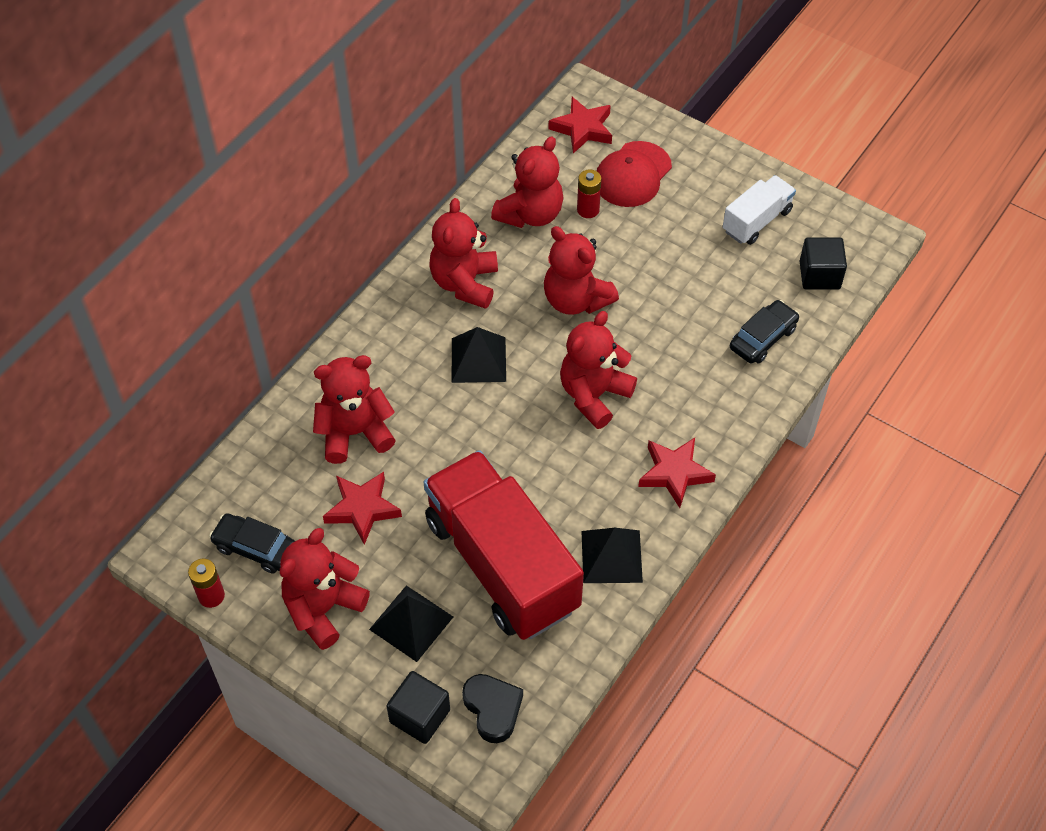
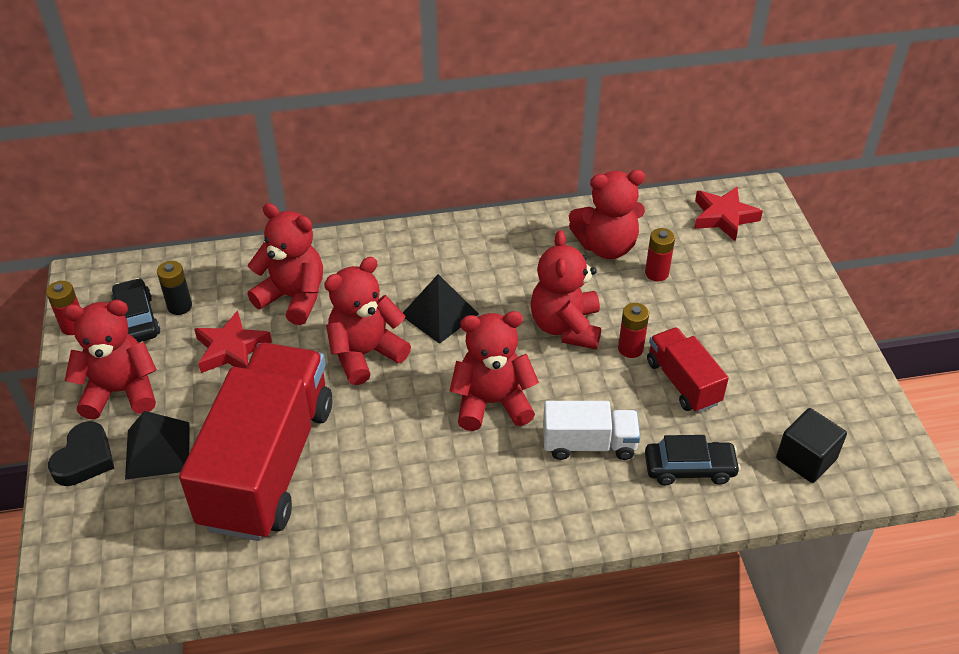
camera: 45 degrees right, 10 degrees down
(275, 511) = (179, 306): none -> black battery
(420, 716) = (76, 518): black cube -> none
(465, 283) = (497, 258): red teddy bear -> red teddy bear (365, 354)
(493, 709) = (124, 560): black heart -> black heart (85, 459)
(611, 556) = (351, 529): black pyramid -> none
(632, 175) = (726, 273): red cap -> none
(635, 282) = (630, 349): none -> red battery
(674, 473) = (480, 511): red star -> none
(694, 281) = (683, 382): none -> red truck
(756, 221) = (796, 377): white truck -> white truck (589, 444)

